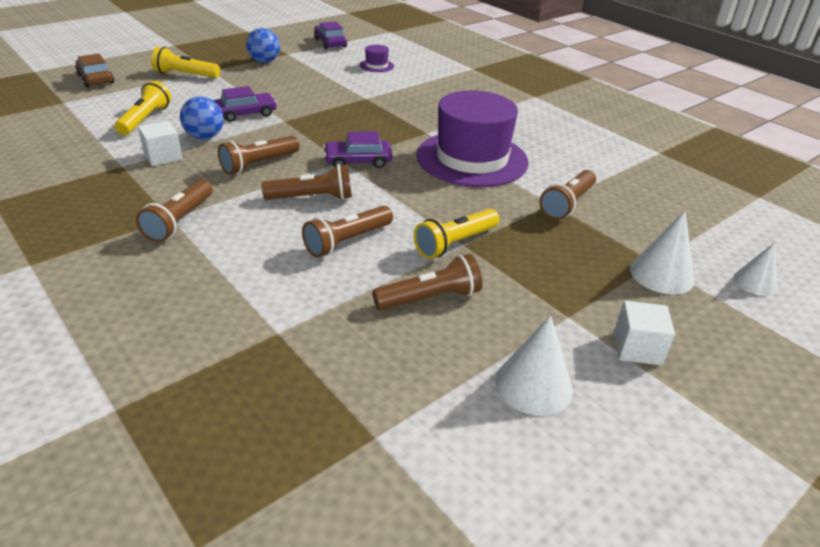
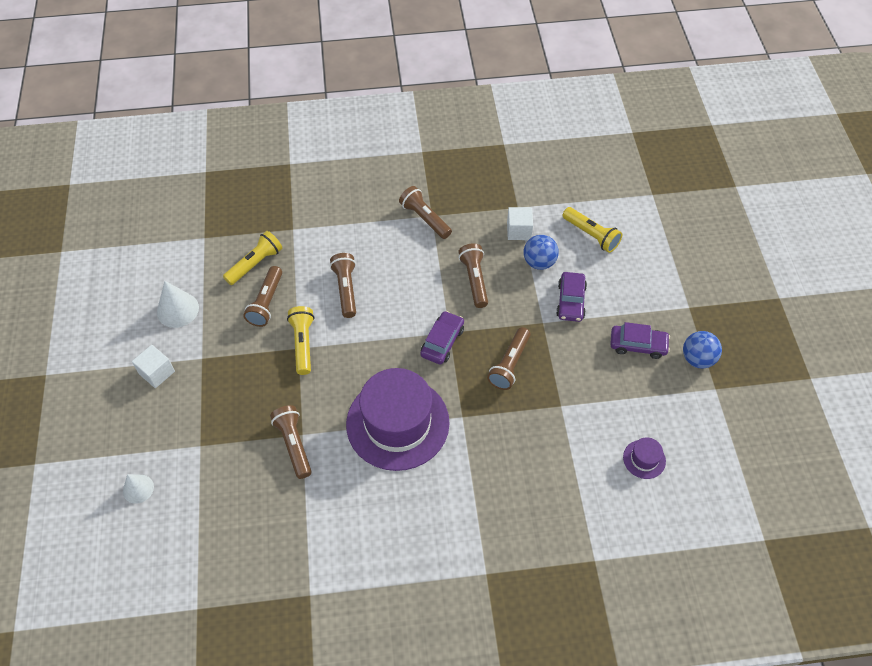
camera: 125 degrees right, 20 degrees up
(96, 79) = (698, 221): brown car -> none
(185, 75) = (684, 285): yellow flashlight -> yellow flashlight (255, 264)
(312, 198) = (408, 292): brown flashlight -> brown flashlight (509, 364)
(330, 43) = (739, 446): purple car -> purple car (638, 345)
(661, 274) = (188, 438): white cone -> none

